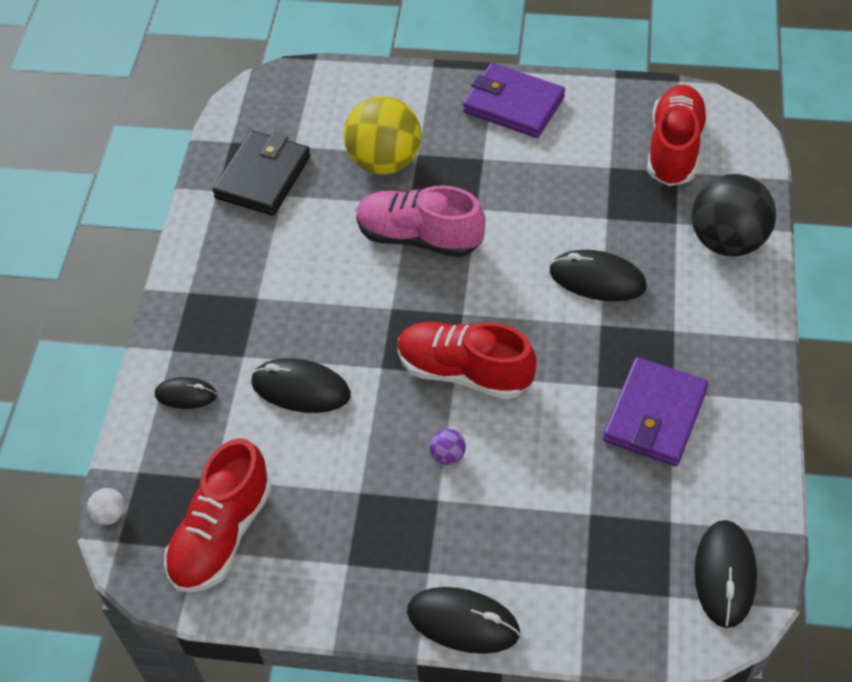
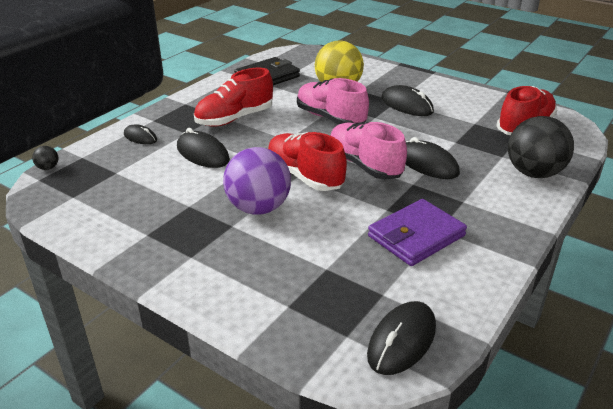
camera: 25 degrees right, 20 degrees down
(110, 514) = (48, 168): white ball -> black ball
(222, 534) = (93, 195): red shoe -> red shoe (234, 118)
(448, 455) = (258, 208): purple ball -> purple ball, size x2.49
(463, 622) = (187, 290): black mouse -> black mouse (406, 105)
(513, 105) = (433, 87): purple wallet -> none
(523, 316) = (364, 165): none -> pink shoe

